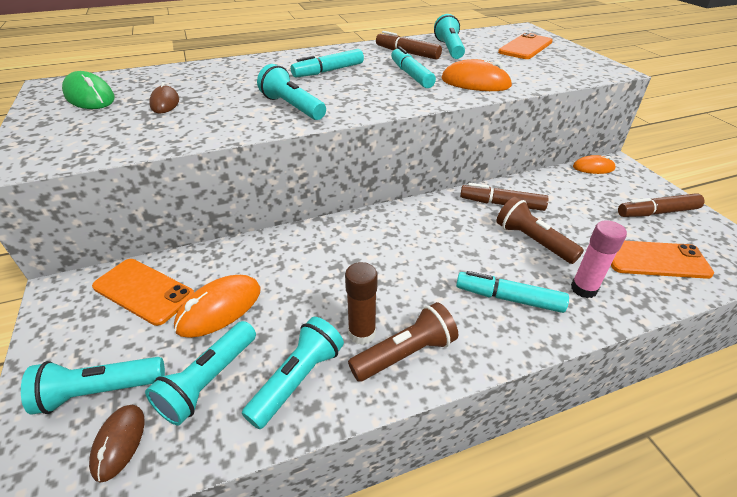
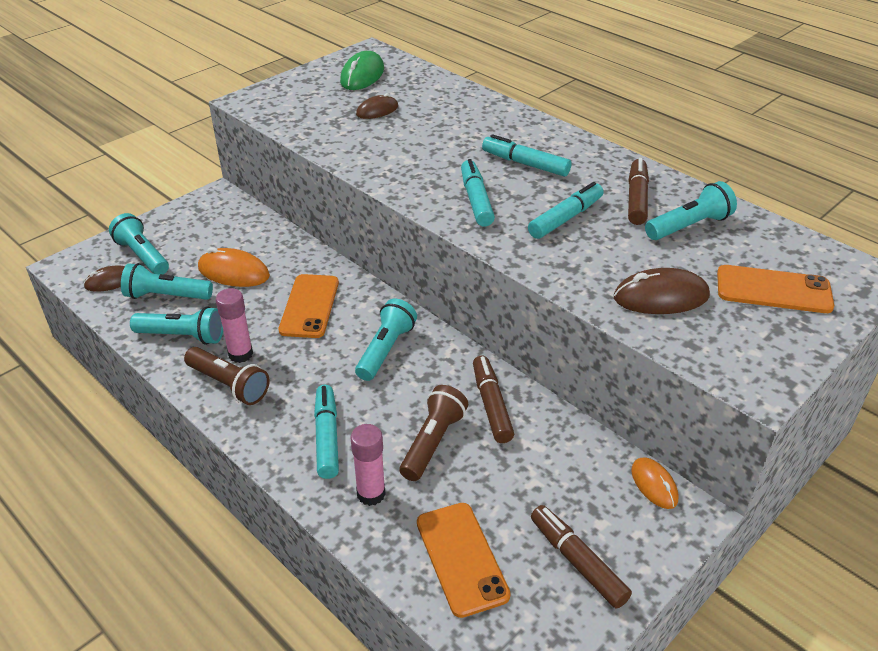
camera: 65 degrees right, 0 degrees up
(144, 291) = (234, 230): orange phone -> orange phone (309, 306)
(292, 107) = (419, 172): turquoise flashlight -> turquoise flashlight (386, 349)
(358, 96) = (476, 200): none -> turquoise marker
(362, 333) = (240, 354): brown glue stick -> pink glue stick
(475, 83) = (585, 268): orange mouse -> none
(519, 71) = (661, 297): none -> brown mouse

